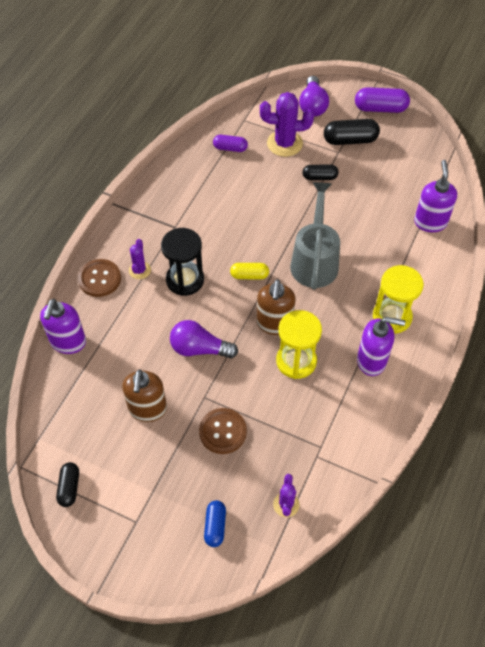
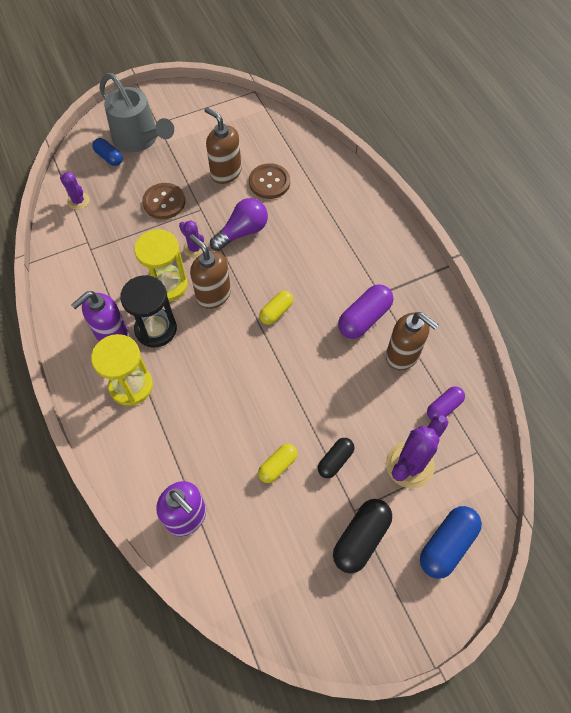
camera: 130 degrees right, 5 degrees up
(68, 342) = (327, 161): purple soap dispenser -> none
(69, 487) = (214, 105): black capsule -> none
(99, 279) = (370, 210): brown button -> brown button (269, 182)
(140, 270) = (354, 240): purple cactus -> purple cactus (194, 248)
(185, 280) = (315, 264): black hourglass -> black hourglass (156, 329)
(213, 187) = (402, 355): none -> brown soap dispenser
(312, 105) = (447, 544): purple light bulb -> blue capsule
(315, 260) = (243, 374): grey watering can -> grey watering can (139, 139)
(353, 201) = (278, 466): none -> yellow capsule
(380, 108) = (383, 622): purple capsule -> purple capsule (364, 318)

